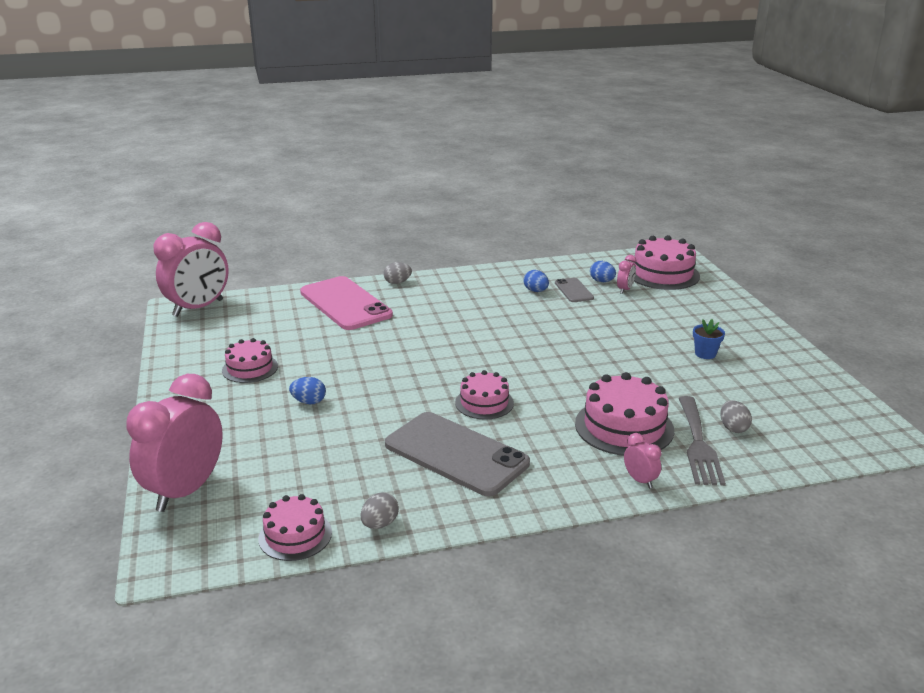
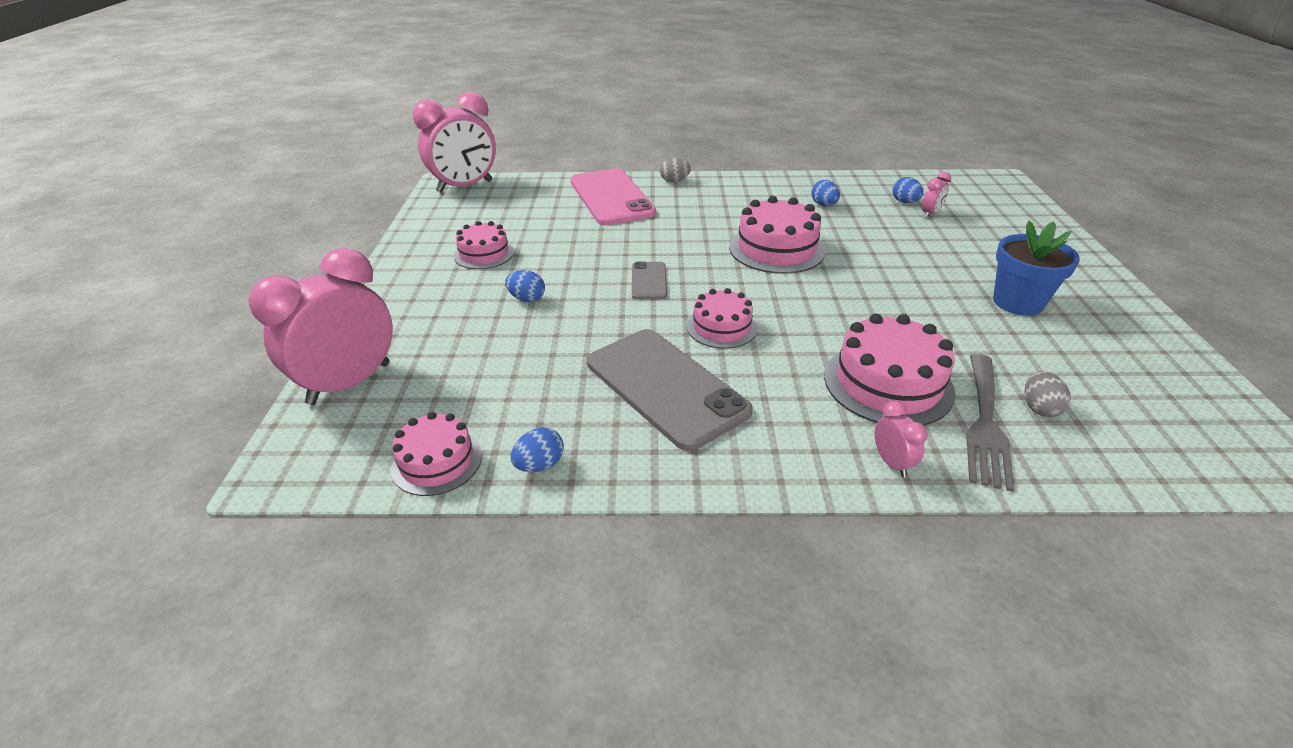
camera: 15 degrees right, 10 degrees up
(380, 524) = (539, 465): grey egg -> blue egg
(574, 290) = (868, 209): grey phone -> grey phone (649, 281)
(662, 274) = (981, 201): pink cake -> pink cake (776, 249)
(705, 354) = (1017, 302): blue flower pot -> blue flower pot, size x1.80

